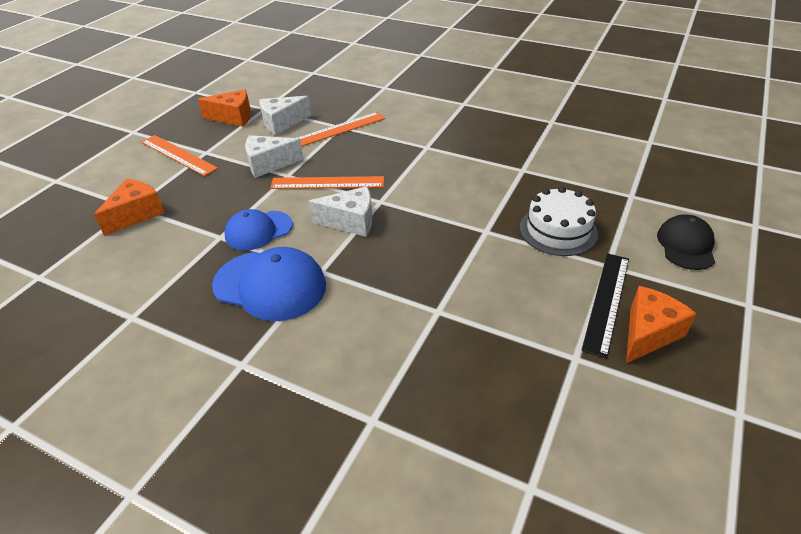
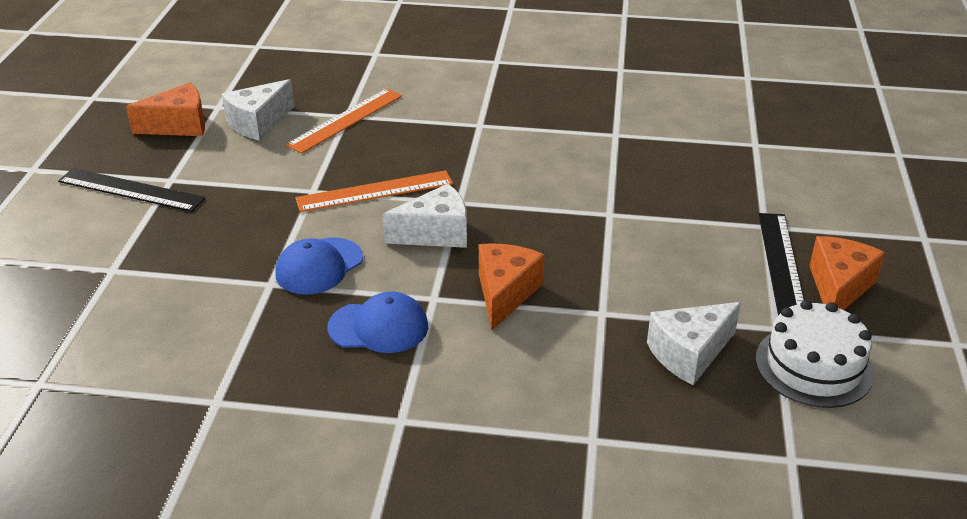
camera: 20 degrees left, 5 degrees down
(136, 214) = (126, 278): orange cheese -> orange cheese (505, 293)
(178, 155) = (131, 190): orange ruler -> black ruler
(269, 164) = (276, 180): white cheese -> white cheese (689, 354)
(270, 285) = (378, 327): blue cap -> blue cap, size x0.65
(558, 230) = (692, 198): white cake -> white cake (813, 366)
(686, 245) = (837, 189): black cap -> none

